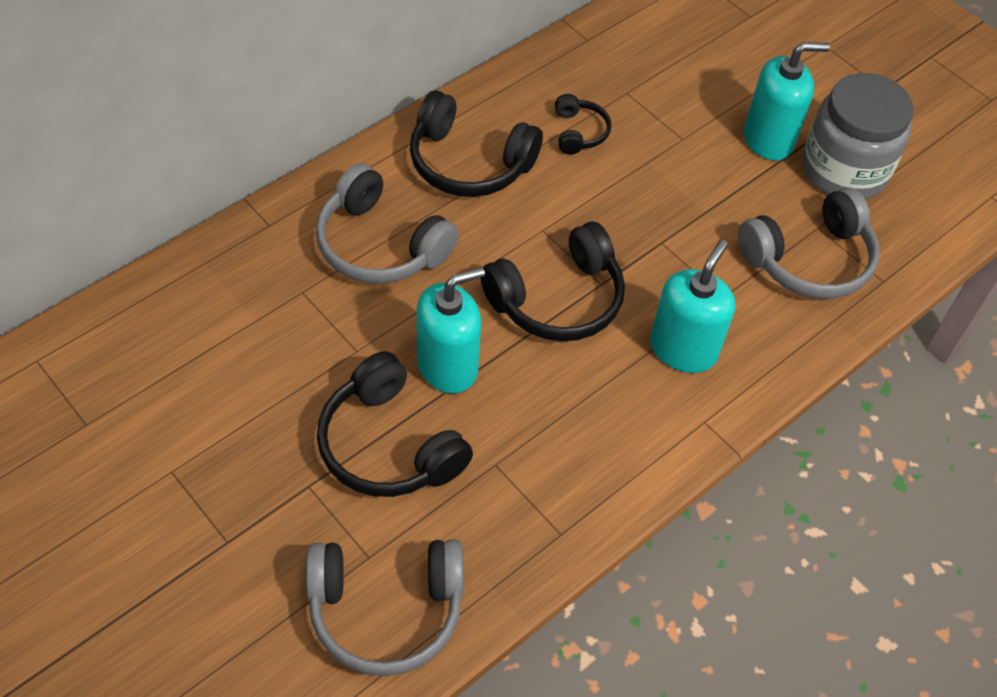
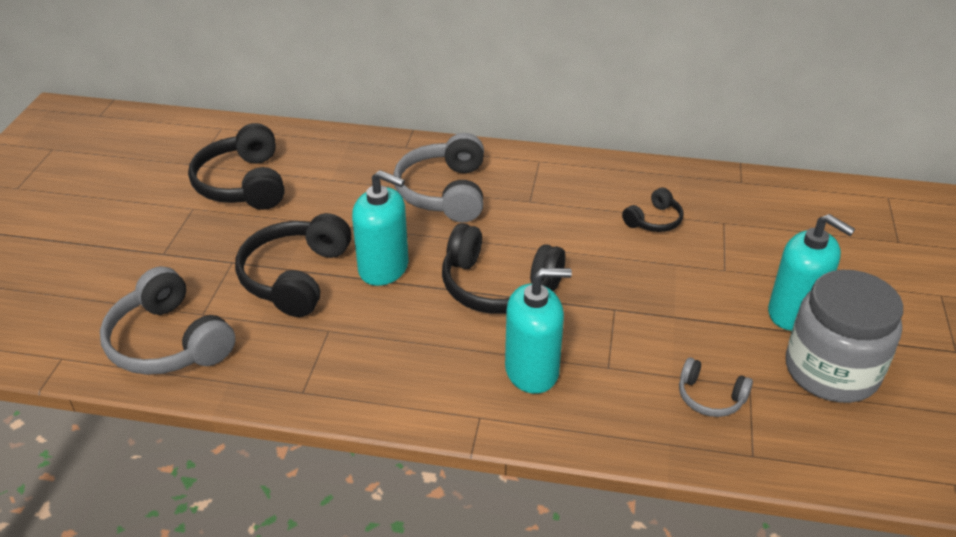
camera: 55 degrees right, 15 degrees down
(469, 163) = (558, 190): black headphones -> black headphones (243, 184)
(809, 260) = (710, 397): grey headphones -> grey headphones, size x0.52

